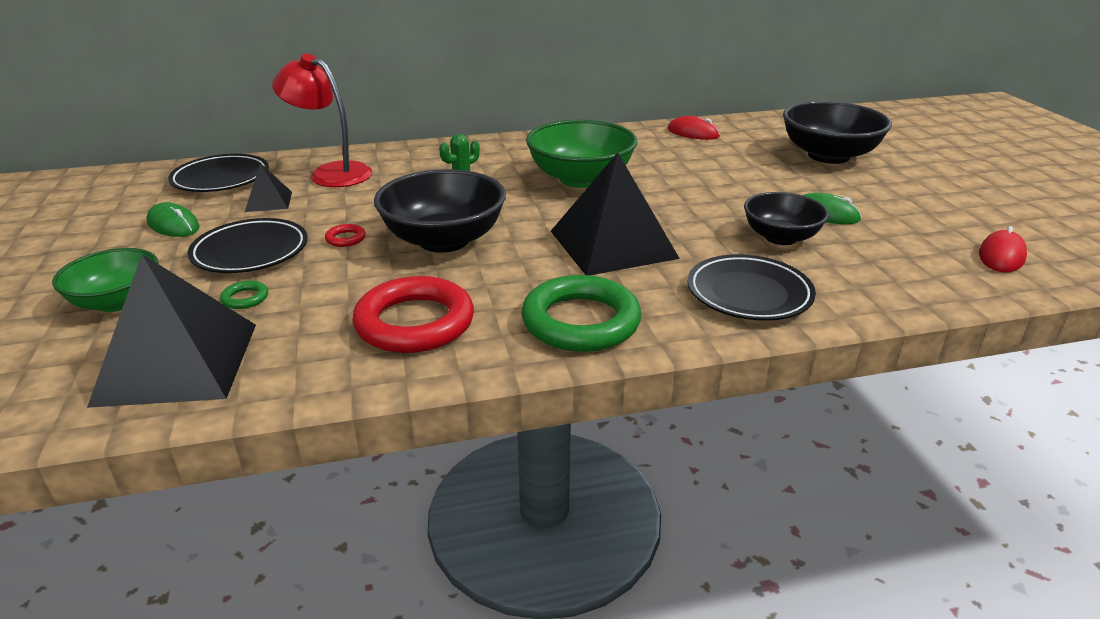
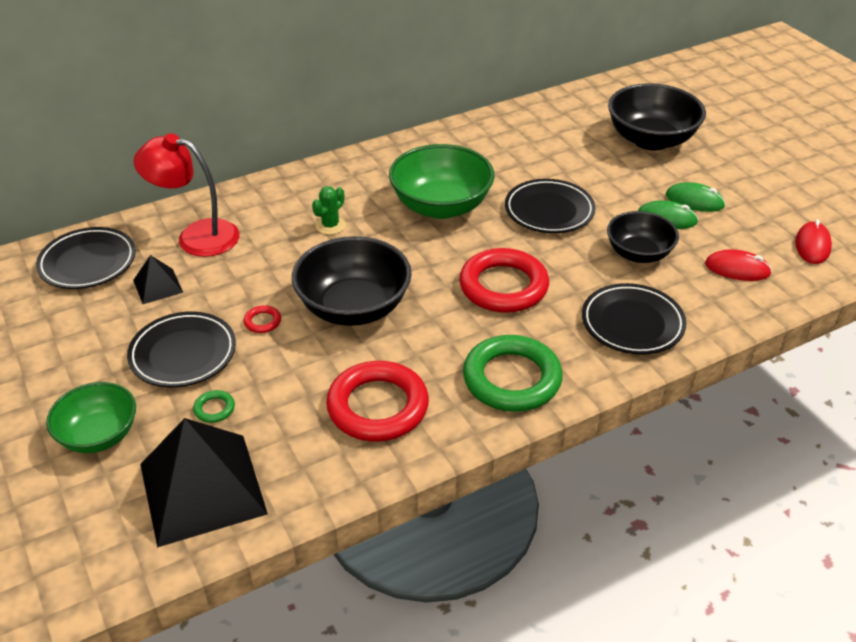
camera: 15 degrees left, 10 degrees up
(173, 225) = (83, 333): green mouse -> green mouse (694, 201)
(613, 244) = (503, 286): black pyramid -> red ring
(693, 133) = (520, 124): red mouse -> red mouse (737, 269)
(693, 194) = (549, 211): none -> black plate

